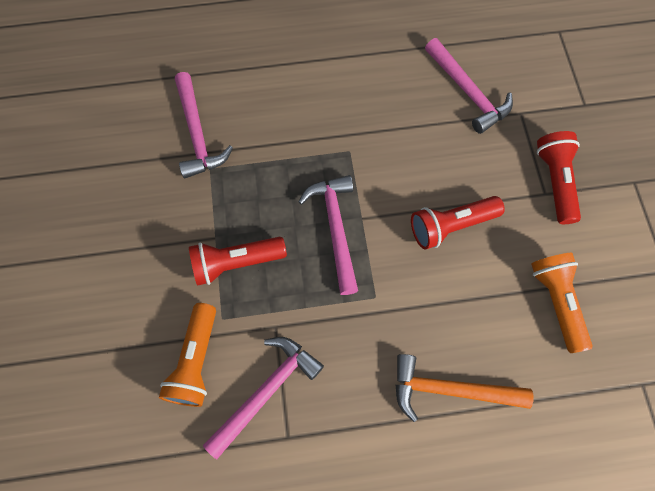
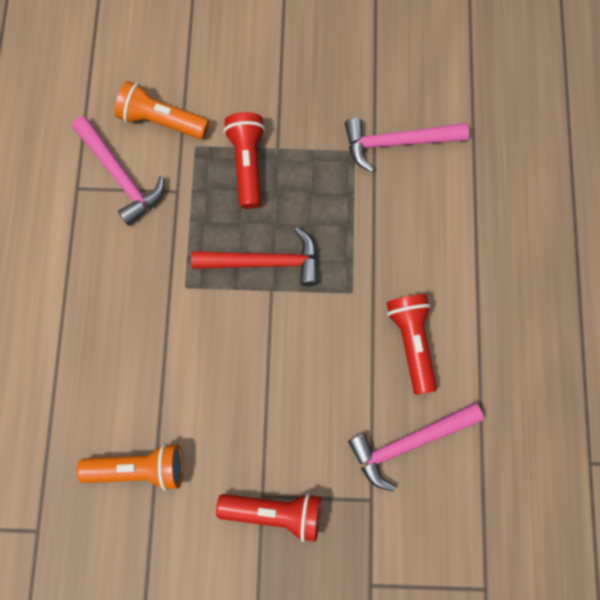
camera: 100 degrees right, 5 degrees up
(335, 228) = (265, 262): pink hammer -> red hammer
(449, 389) = (81, 337): orange hammer -> none
(451, 226) = (244, 380): red flashlight -> red flashlight (412, 343)

